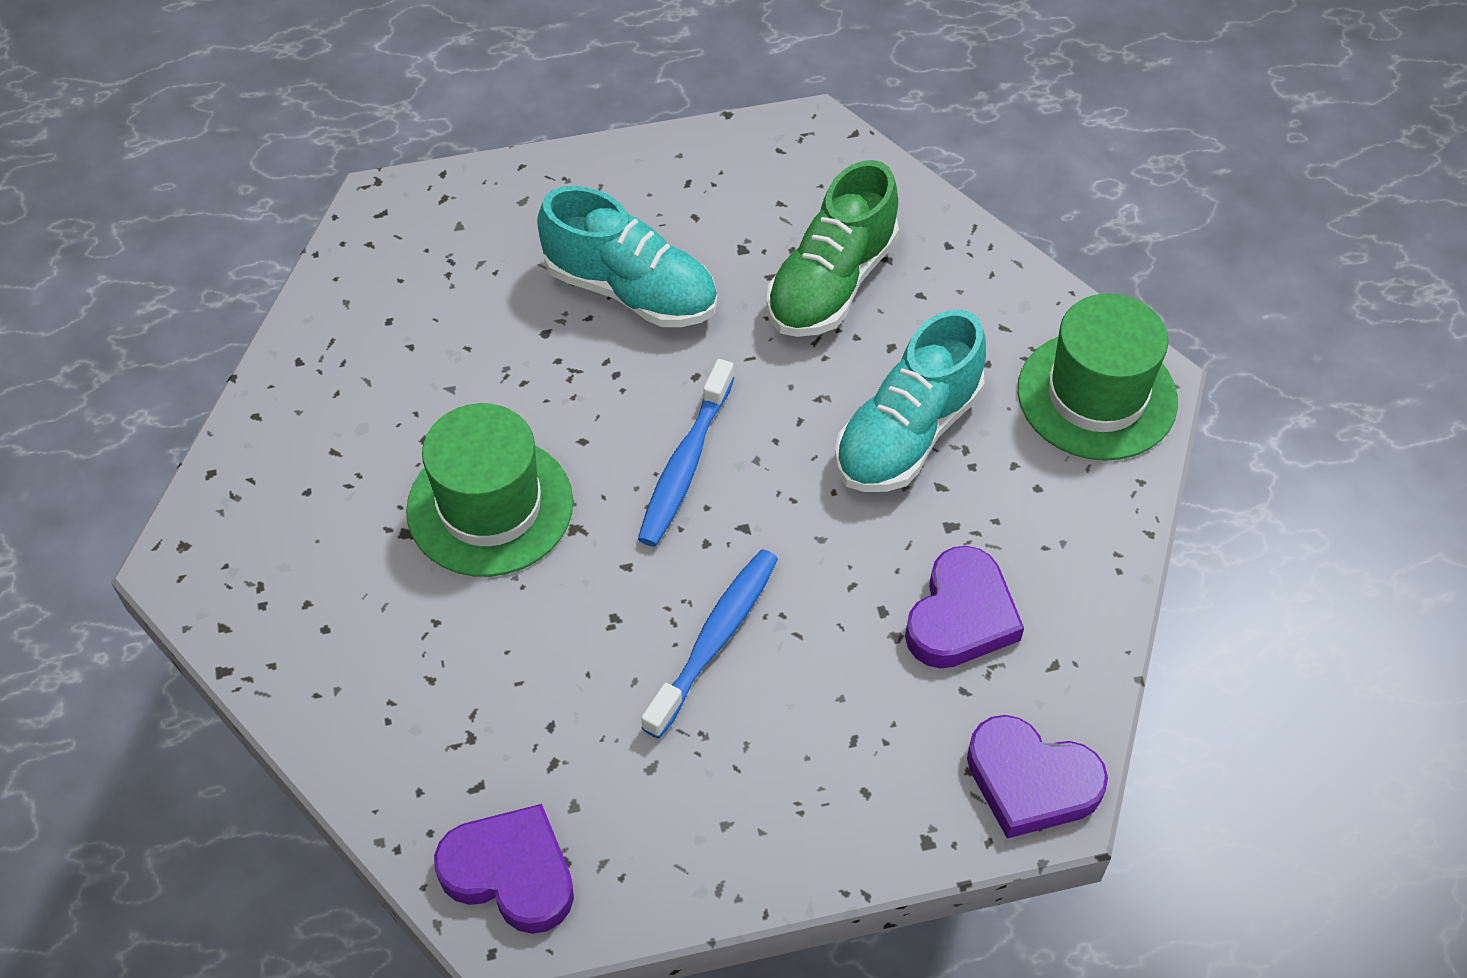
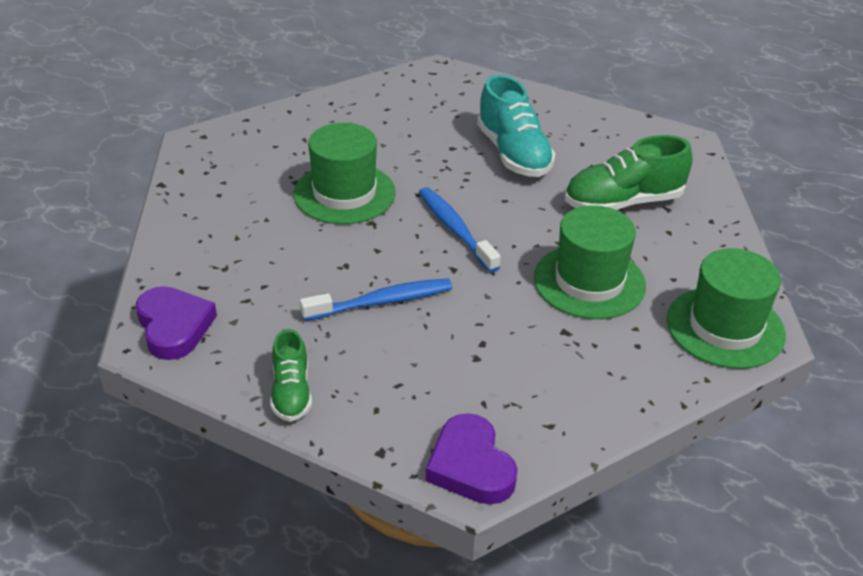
camera: 40 degrees right, 15 degrees down
(685, 465) = (455, 229): blue toothbrush -> blue toothbrush turned 90 degrees clockwise
(752, 847) = (291, 392): none -> green shoe
(907, 434) = (589, 281): turquoise shoe -> green hat
(961, 616) = (522, 371): purple heart -> none

